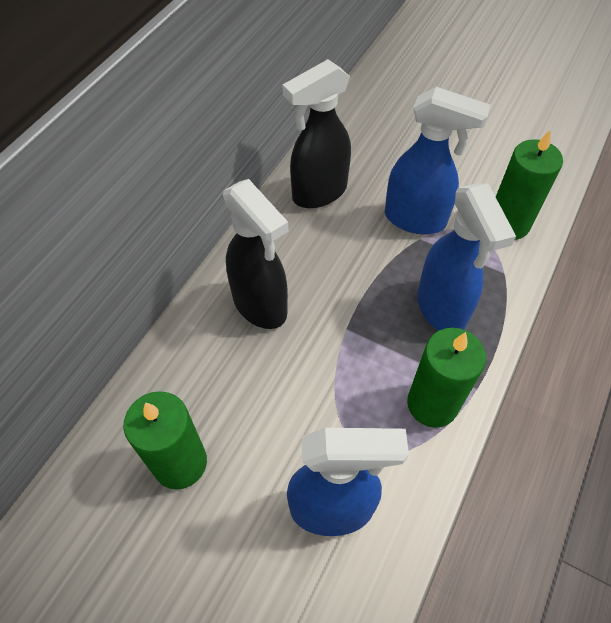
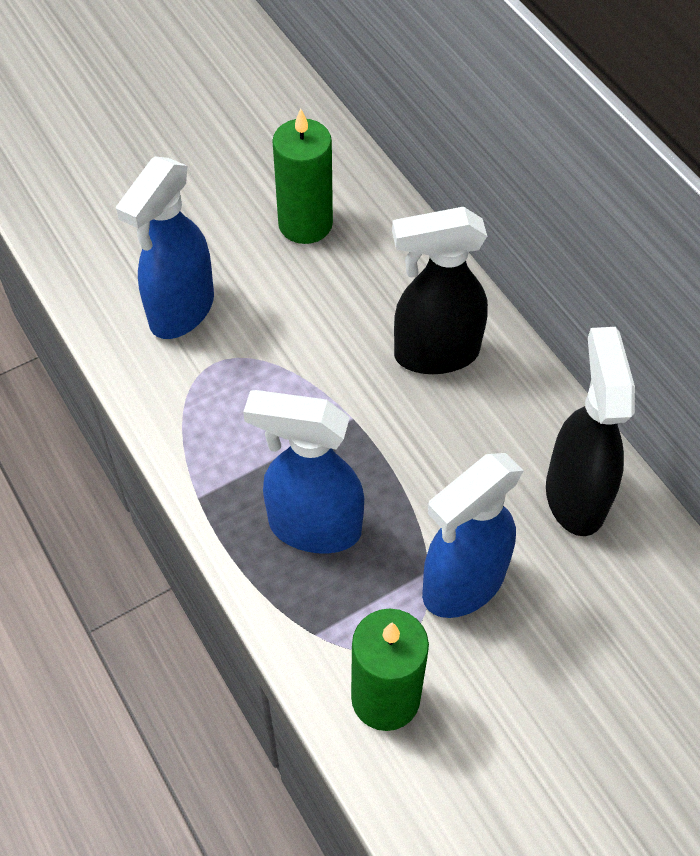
camera: 120 degrees right, 0 degrees up
(432, 404) = (213, 445): green candle -> none

